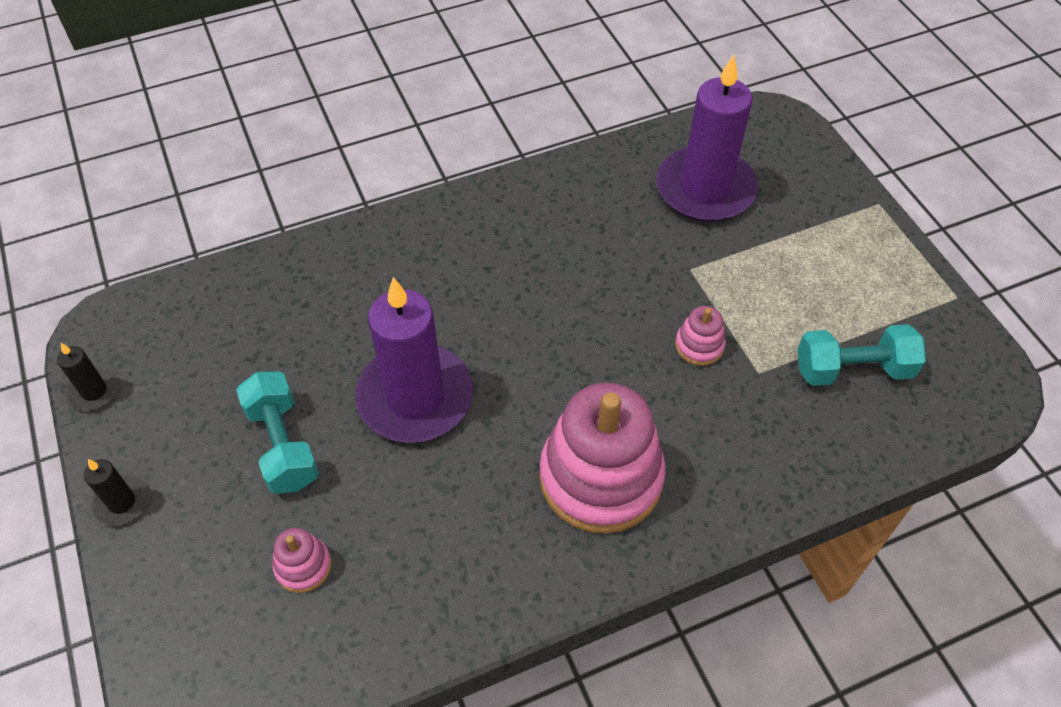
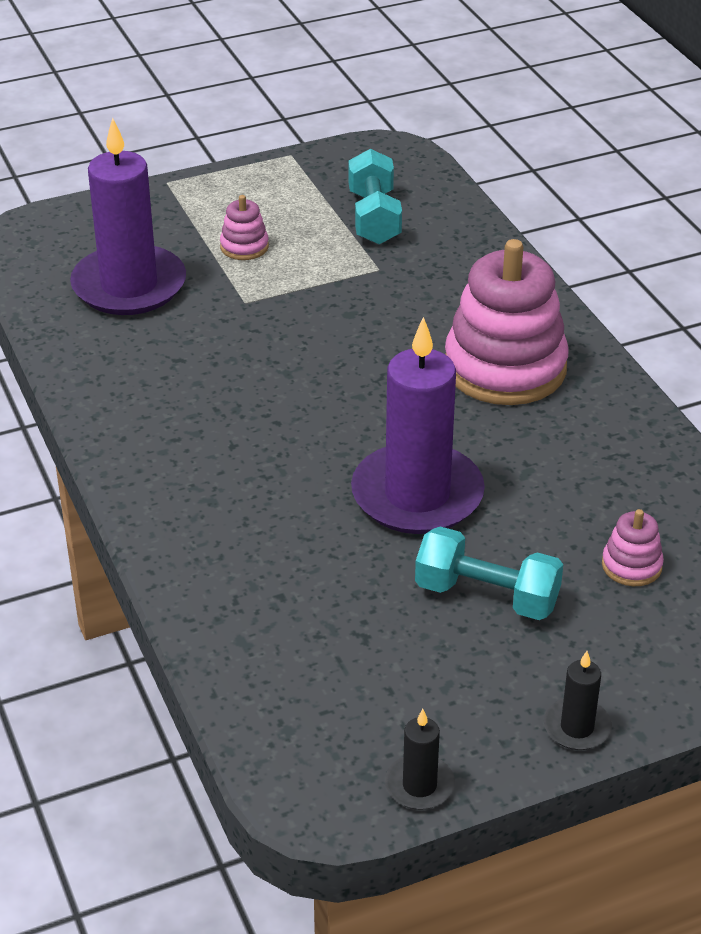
camera: 90 degrees left, 15 degrees down
(282, 445) = (487, 596): turquoise dumbbell -> turquoise dumbbell turned 45 degrees clockwise
(699, 345) = (346, 302): pink stacking toy -> pink stacking toy (244, 247)

